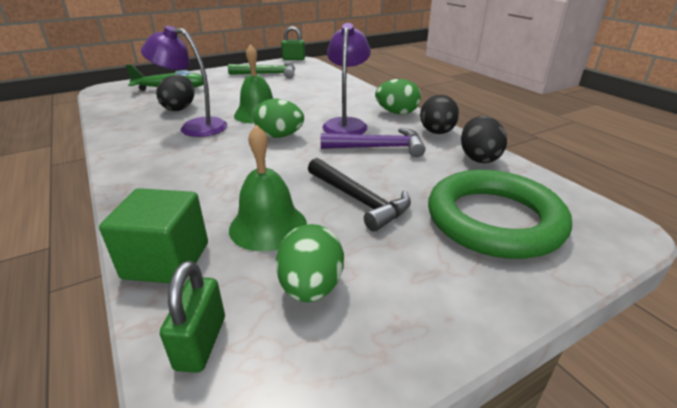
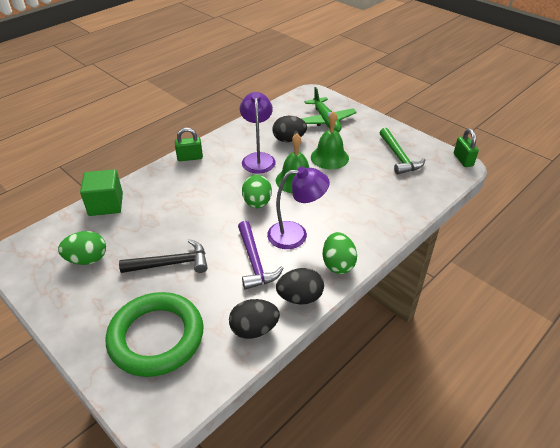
camera: 75 degrees right, 10 degrees up
(201, 342) = (54, 234): green padlock -> green padlock (190, 157)
(268, 226) = (138, 230): green bell -> green bell (329, 157)
(359, 200) = (171, 263): black hammer -> black hammer turned 135 degrees counterclockwise

